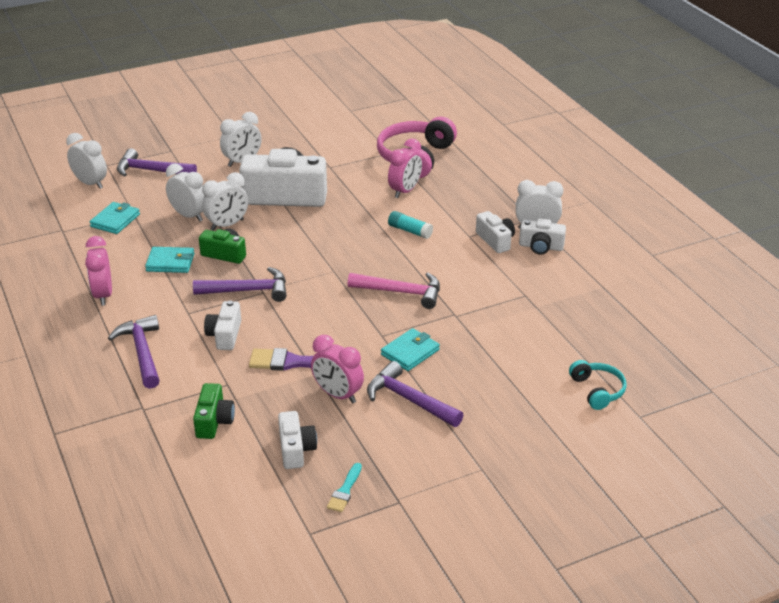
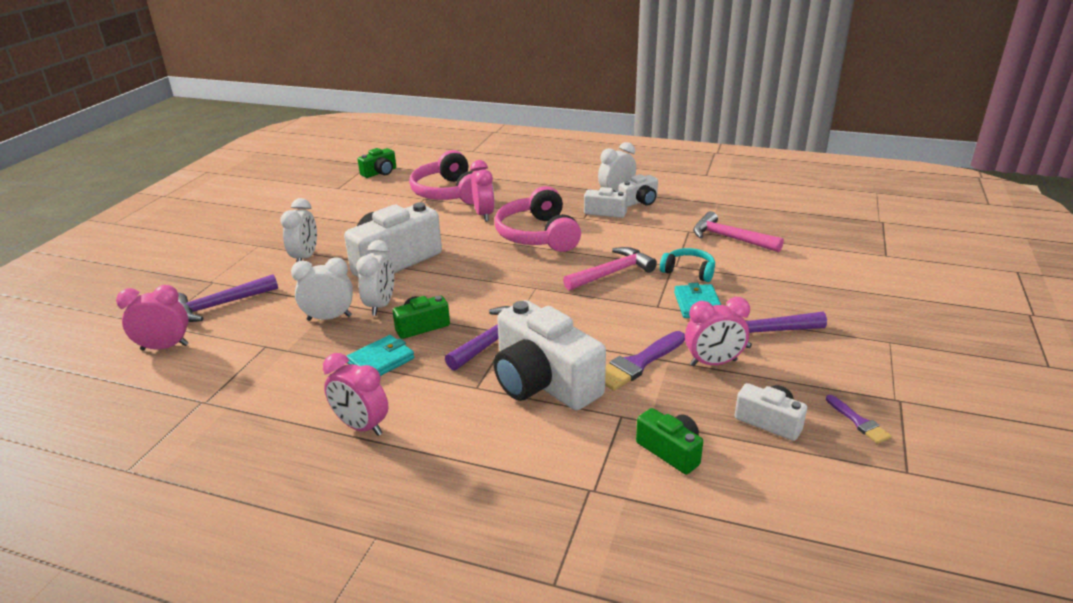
camera: 45 degrees left, 5 degrees down
(90, 183) = (165, 347): white clock -> pink clock
(115, 220) = (254, 361): turquoise wallet -> none
(142, 352) = (497, 446): purple hammer -> none
(225, 335) = (543, 382): white camera -> white camera, size x1.99
(345, 491) = (858, 422): turquoise brush -> purple brush
(400, 110) = (380, 172): none -> green camera
(410, 231) = (538, 235): turquoise glue stick -> pink headphones
(543, 321) = (730, 238): none -> pink hammer
(597, 390) = (838, 256): turquoise headphones -> turquoise headphones (689, 271)

